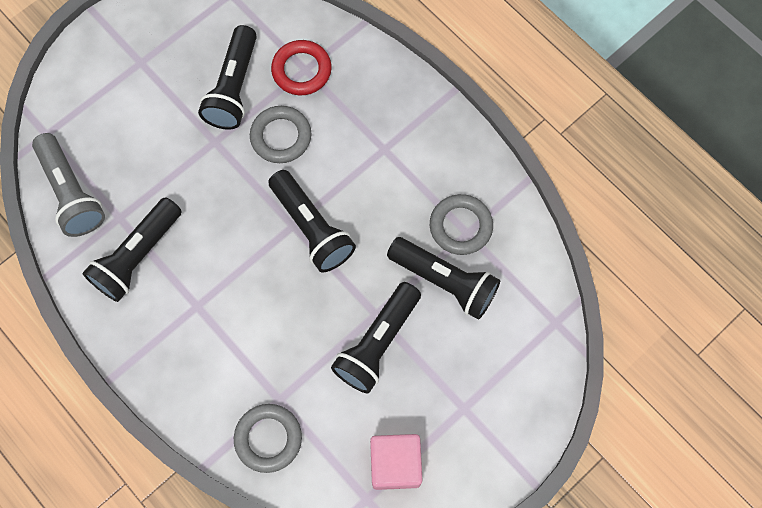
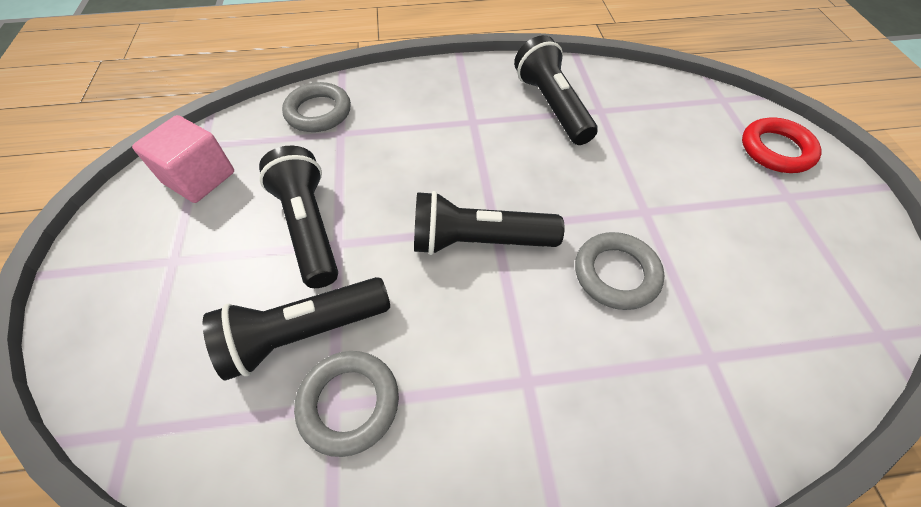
camera: 125 degrees right, 15 degrees down
(72, 193) = (647, 92): grey flashlight -> none
(234, 88) = (713, 262): black flashlight -> none
(301, 70) = (710, 351): red ring -> red ring (776, 150)

